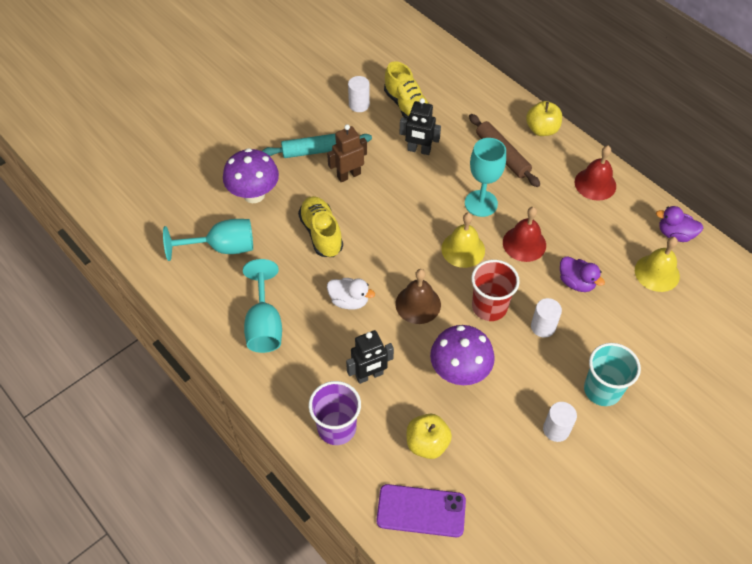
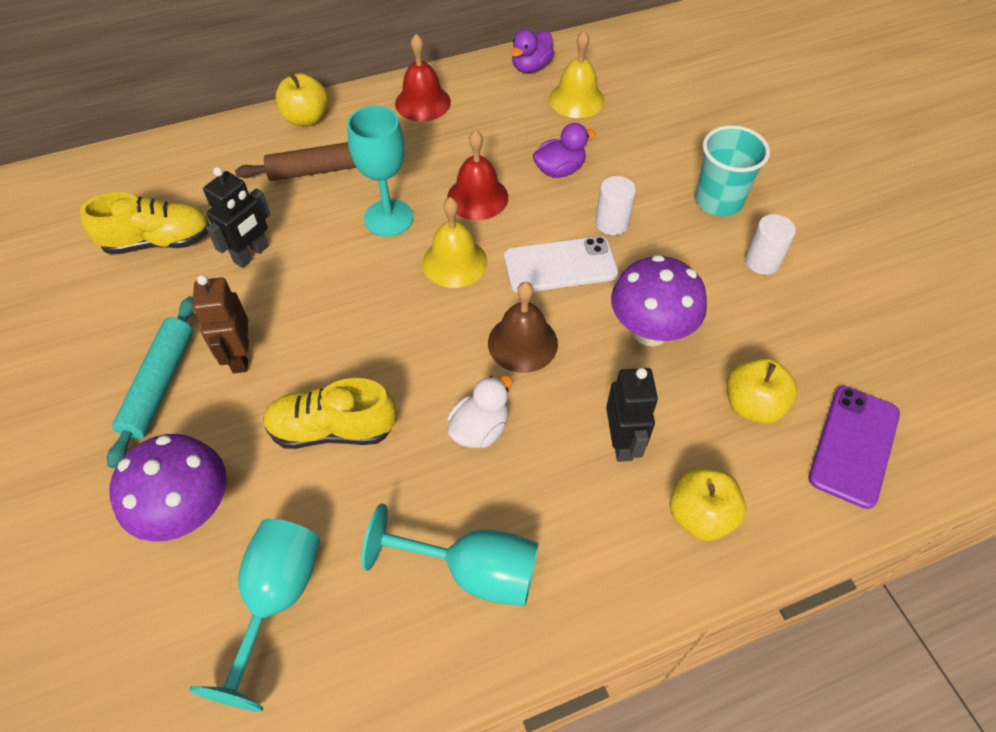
camera: 70 degrees left, 0 degrees up
(337, 428) = (700, 515): purple cup -> yellow apple
(359, 105) = (108, 299): white cylinder -> none
(489, 307) = (560, 265): red cup -> white phone

